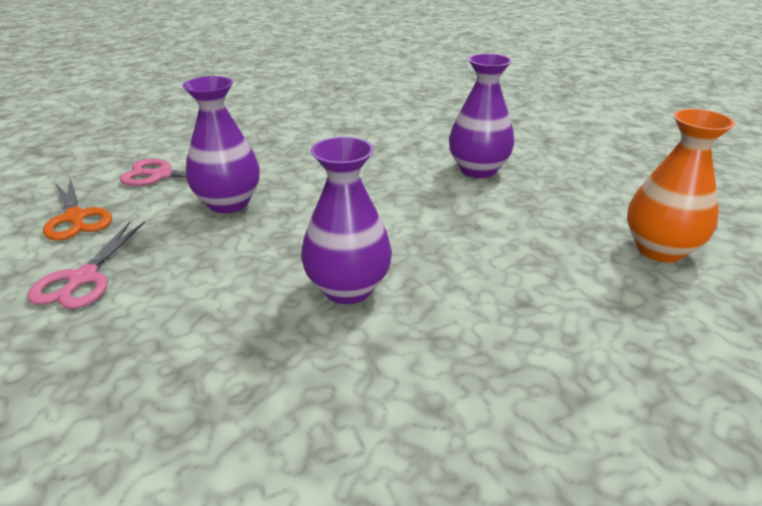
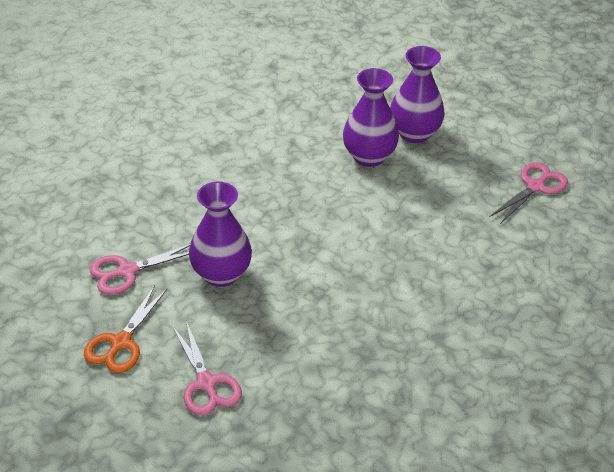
camera: 35 degrees left, 10 degrees up
(76, 218) = (121, 343): orange scissors -> orange scissors turned 90 degrees clockwise
(348, 289) = (384, 305): purple vase -> purple vase (414, 133)
(660, 249) = (535, 187): orange vase -> pink scissors

